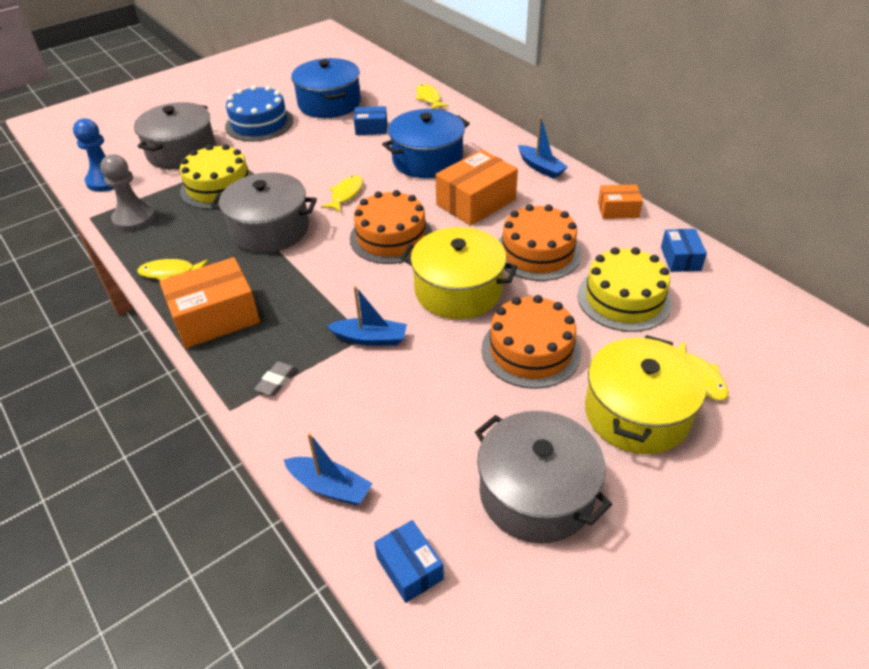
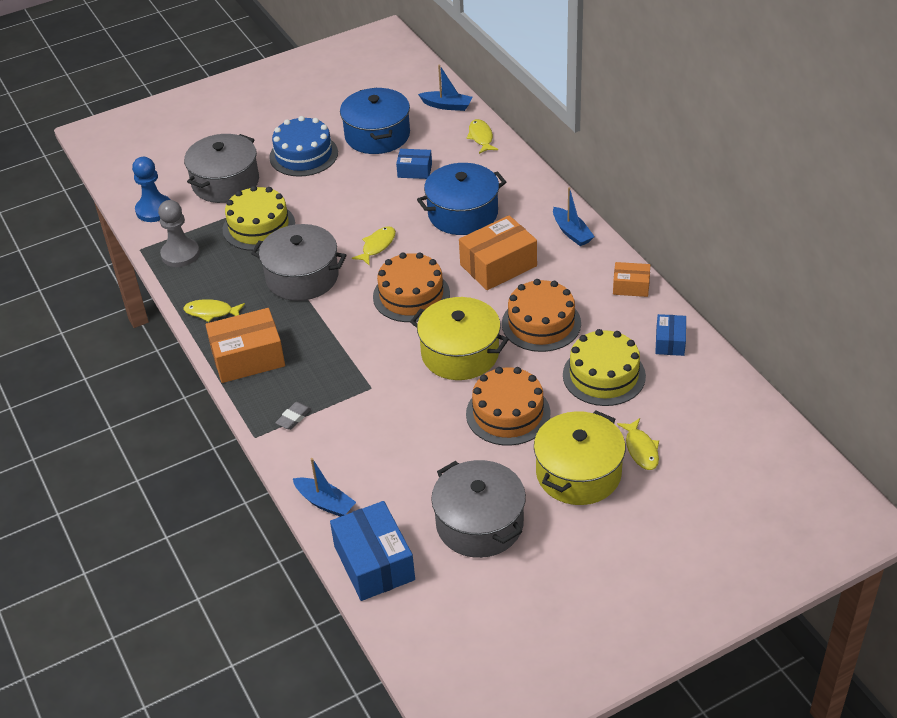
camera: 10 degrees right, 0 degrees up
(370, 338) = (375, 389): blue boat -> blue boat (447, 106)
(409, 568) = (374, 563): blue box -> blue box, size x1.80

